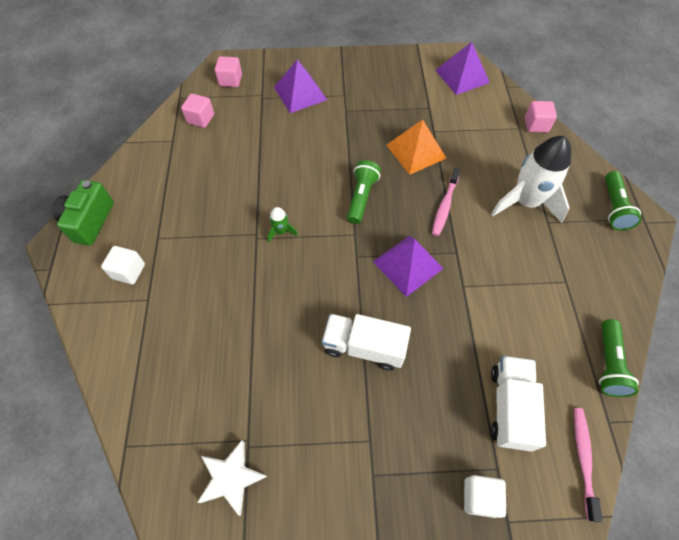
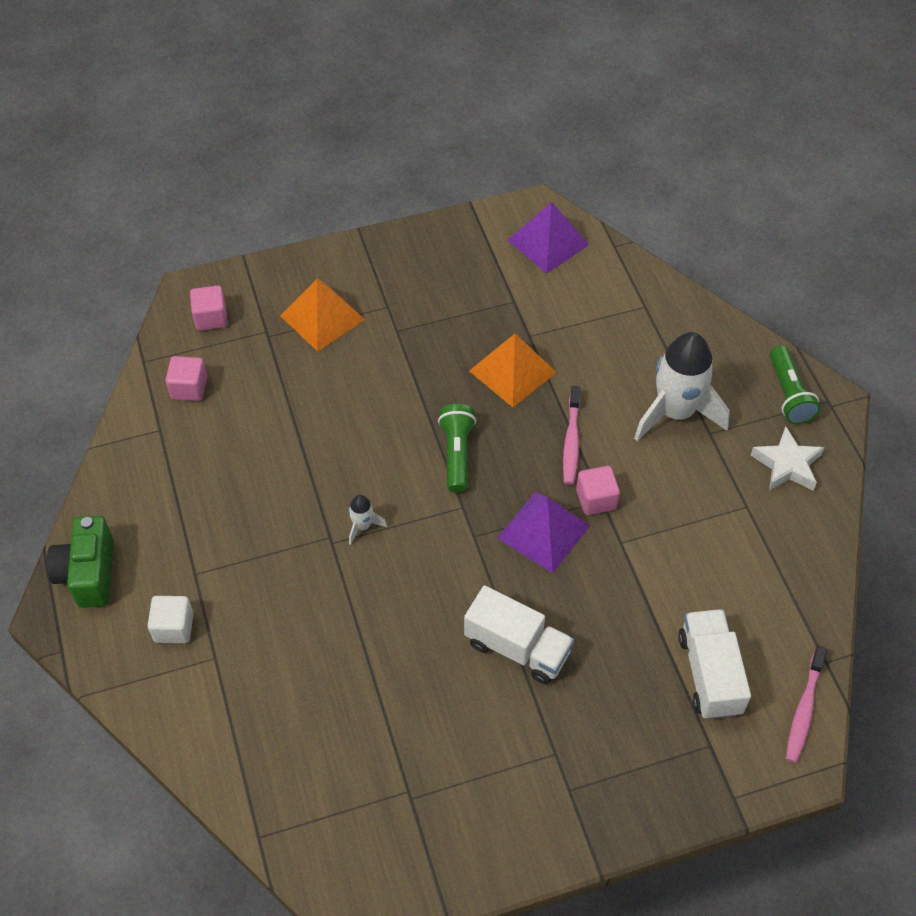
camera: 15 degrees left, 5 degrees down
(231, 478) = (403, 836): white star -> white star (787, 465)
(281, 231) = (362, 526): green rocket -> white rocket
(300, 93) = (322, 317): purple pyramid -> orange pyramid
(364, 347) = (517, 648): white truck -> white truck turned 150 degrees counterclockwise
(480, 497) = (697, 780): white cube -> none
(536, 125) = (666, 297): pink cube -> pink cube (596, 499)
(583, 459) = (804, 710): pink toothbrush -> pink toothbrush turned 150 degrees counterclockwise
(608, 364) = (814, 595): green flashlight -> none

